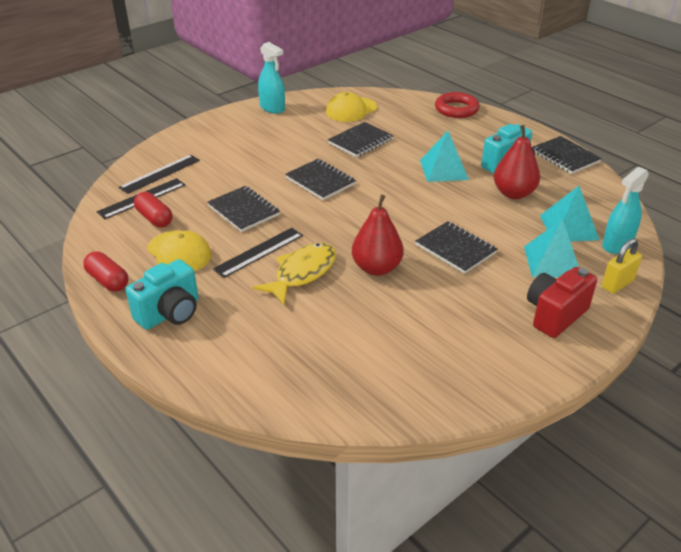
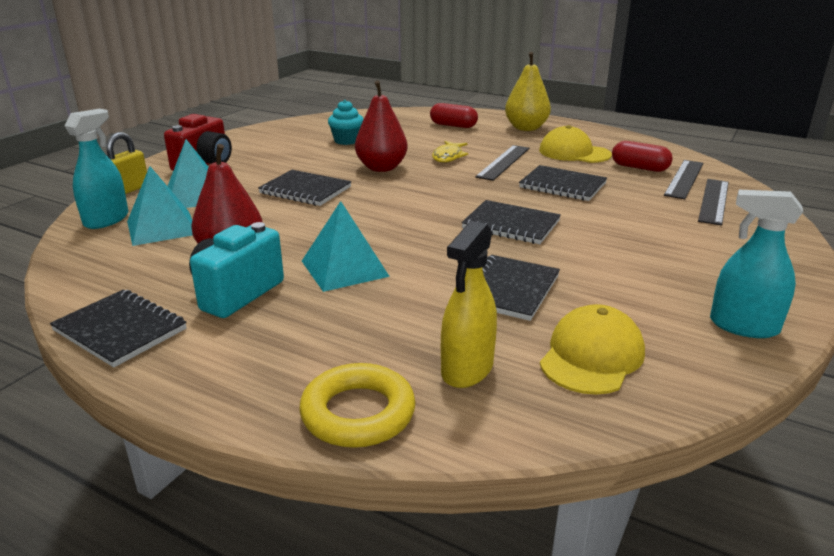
camera: 160 degrees right, 10 degrees down
(108, 281) = (601, 134): red capsule -> red capsule (453, 125)
(170, 313) = (526, 128): turquoise camera -> yellow pear
(302, 273) = (448, 157): yellow fish -> yellow fish, size x0.64
(392, 333) = (346, 141): none -> turquoise cupcake
(406, 114) = (467, 369): none -> yellow spray bottle
(456, 109) = (358, 413): red ring -> yellow ring

